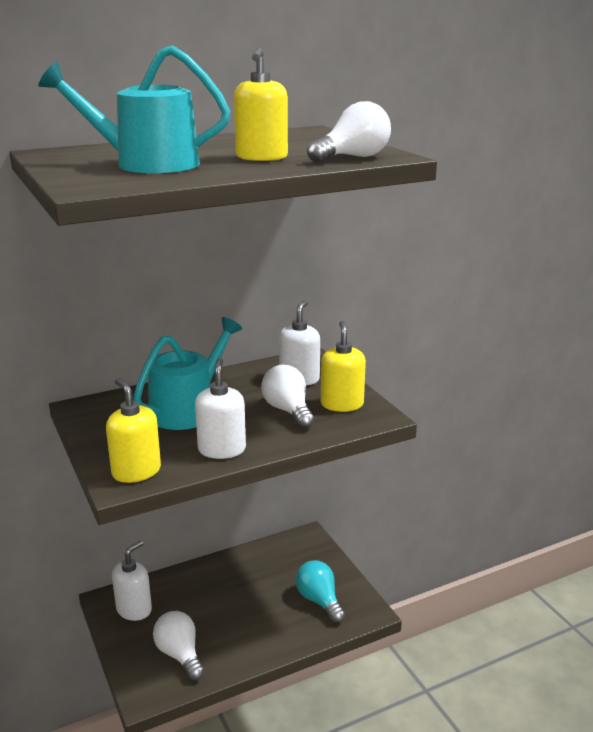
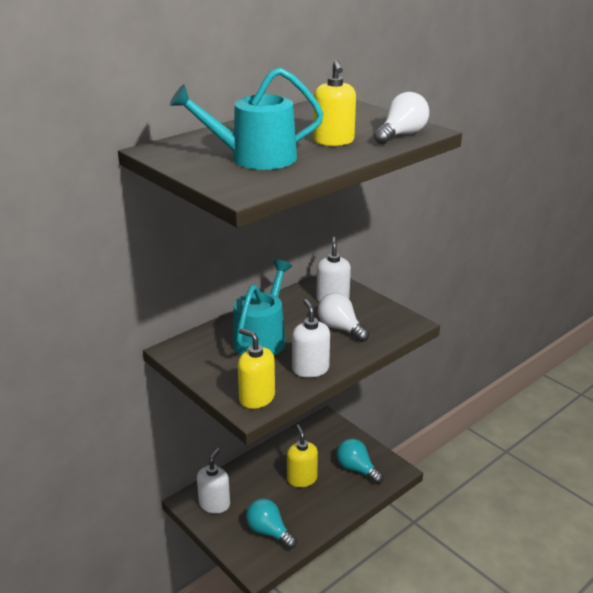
camera: 15 degrees left, 5 degrees up
(180, 654) = (269, 532): white light bulb -> turquoise light bulb
(342, 404) = (377, 317): yellow soap dispenser -> yellow soap dispenser (302, 479)

